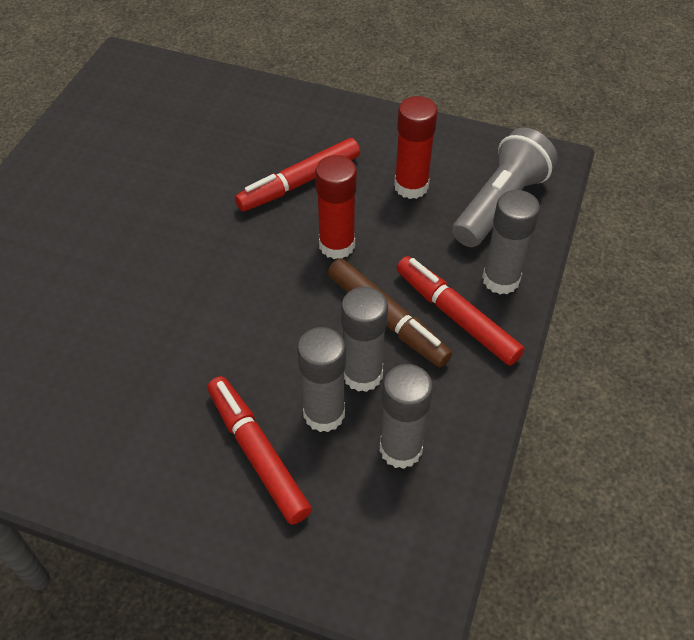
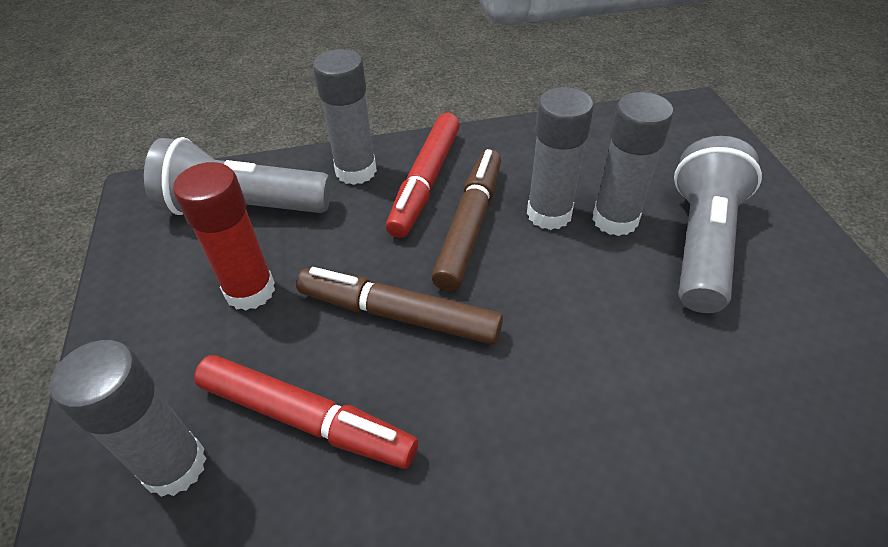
camera: 120 degrees left, 5 degrees down
(258, 453) = (701, 243): red marker -> grey flashlight
(337, 245) = (398, 314): red glue stick -> brown marker
(400, 449) = (593, 162): grey glue stick -> grey glue stick (174, 466)

